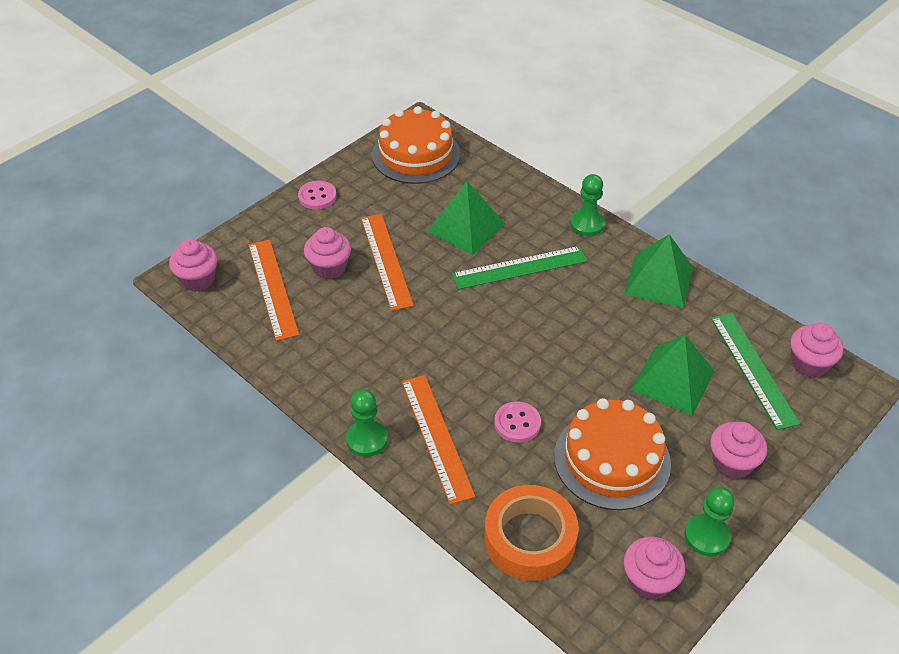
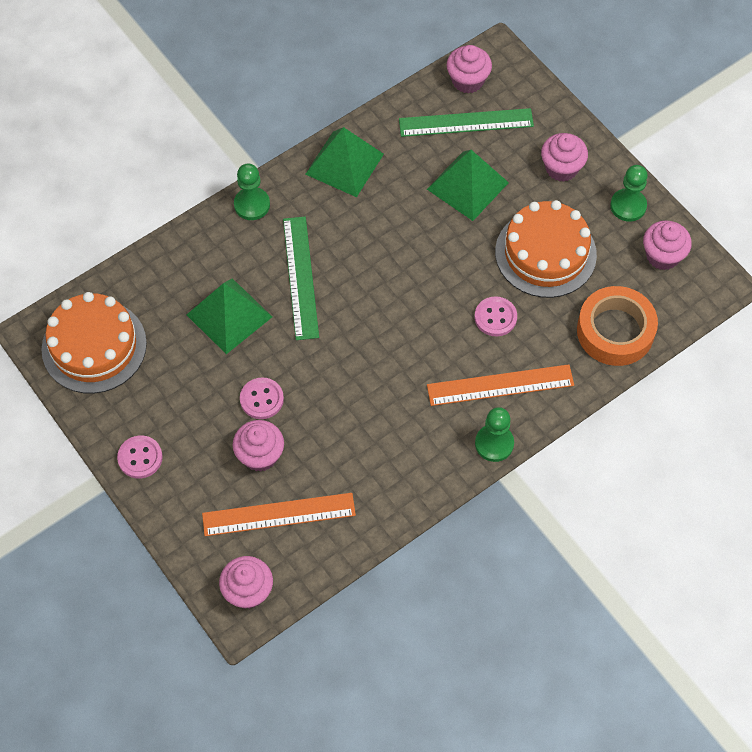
camera: 80 degrees left, 15 degrees up
(386, 260) = (261, 399): orange ruler -> pink button

